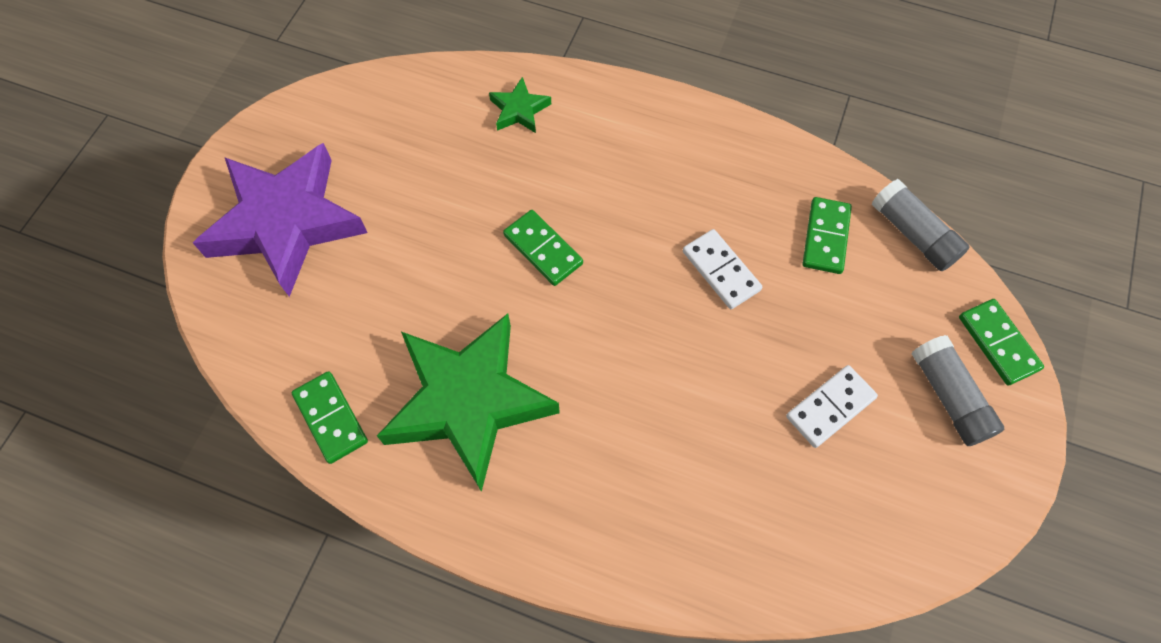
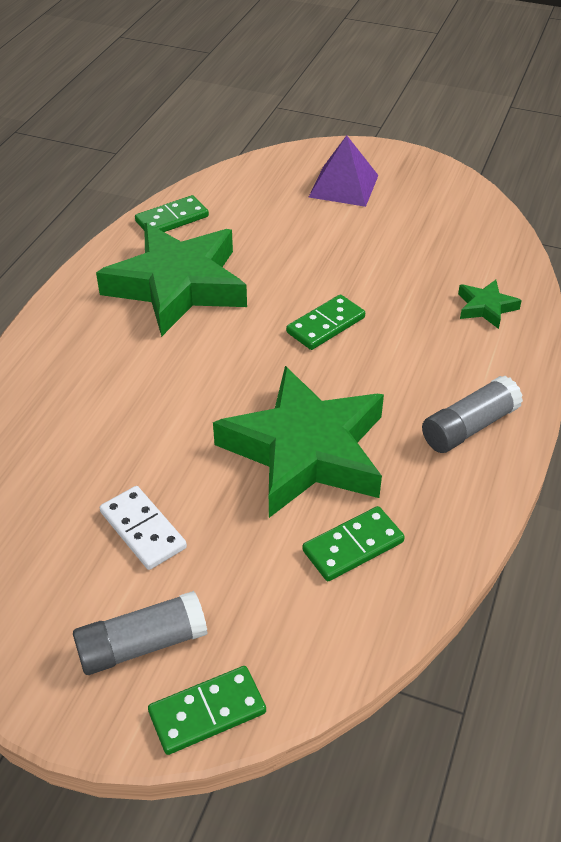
camera: 90 degrees right, 20 degrees down
(286, 223) = (344, 186): purple star -> purple pyramid
(721, 271) = (306, 451): white domino -> green star
(826, 237) = (353, 546): green domino -> green domino turned 45 degrees counterclockwise
(913, 234) = (364, 638): grey glue stick -> grey glue stick (469, 427)

